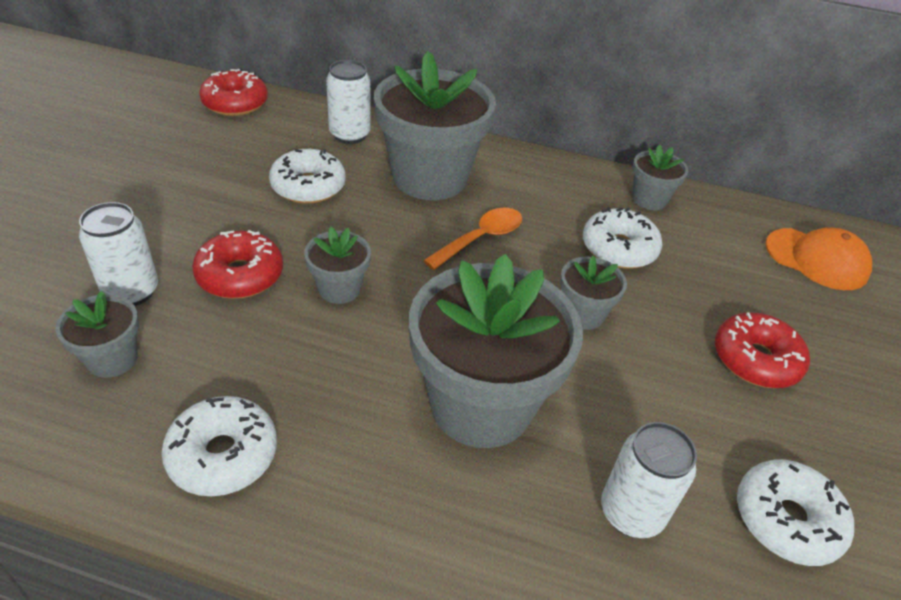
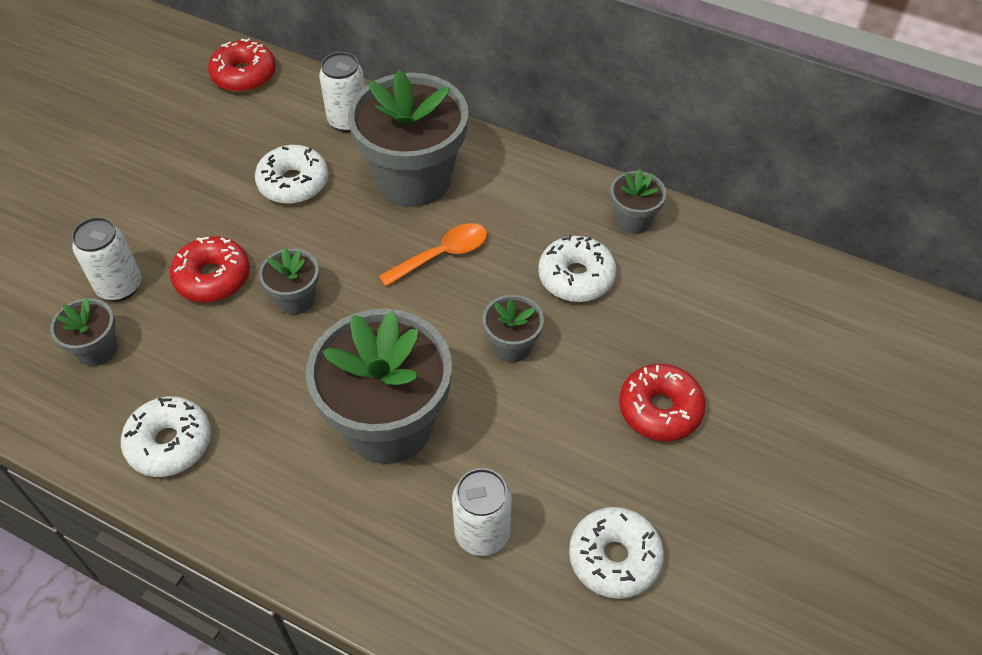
camera: 15 degrees right, 10 degrees up
(816, 259) = (782, 306): orange cap -> none

